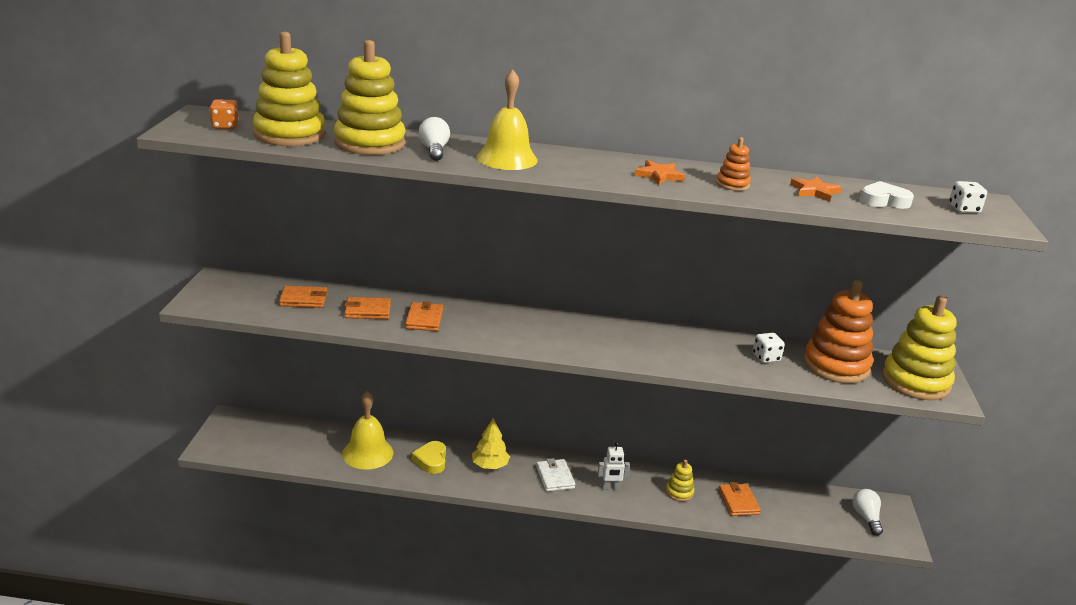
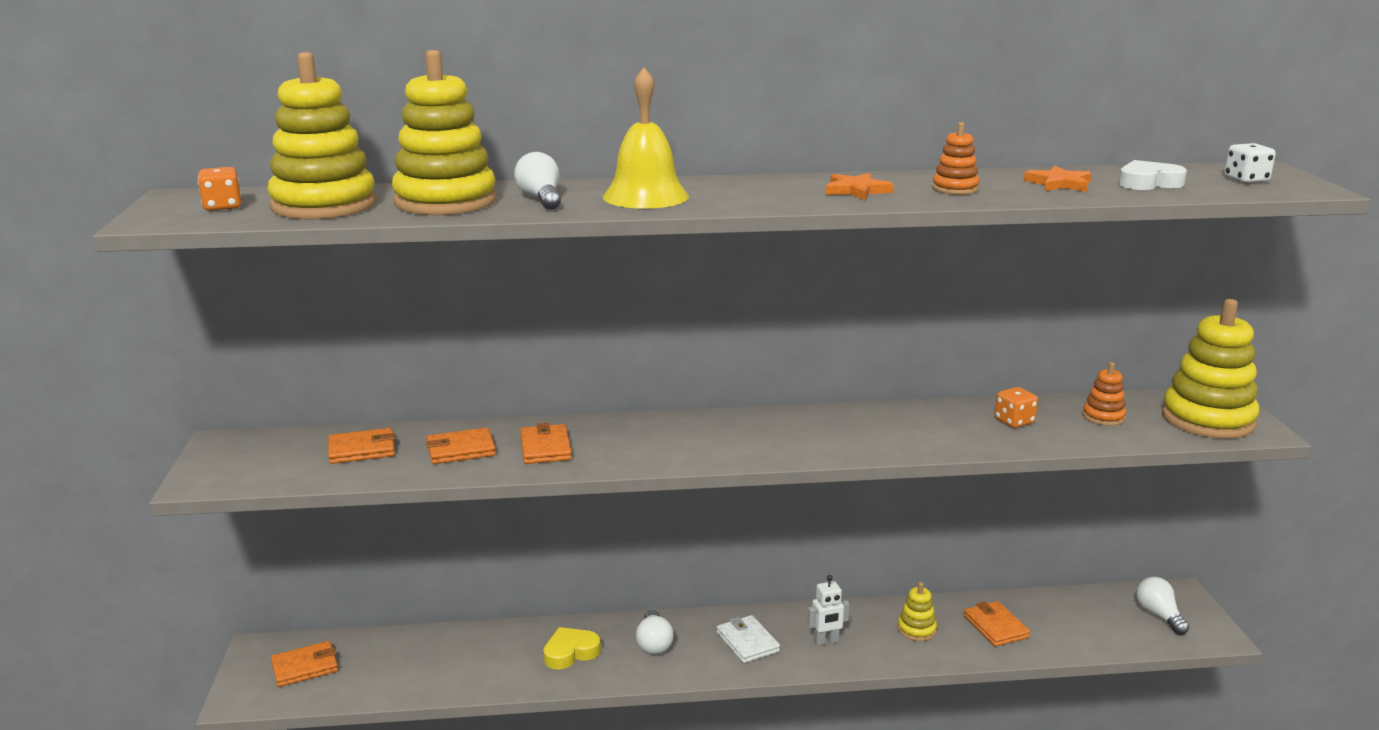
camera: 10 degrees left, 5 degrees down
(255, 436) = (305, 667): none -> orange wallet
(367, 453) = (477, 660): yellow bell -> none
(431, 460) = (570, 652): yellow heart -> yellow heart turned 75 degrees clockwise
(490, 465) = (654, 643): yellow tree -> white light bulb
(766, 357) = (1014, 421): white dice -> orange dice
(836, 366) = (1103, 417): orange stacking toy -> orange stacking toy, size x0.47

